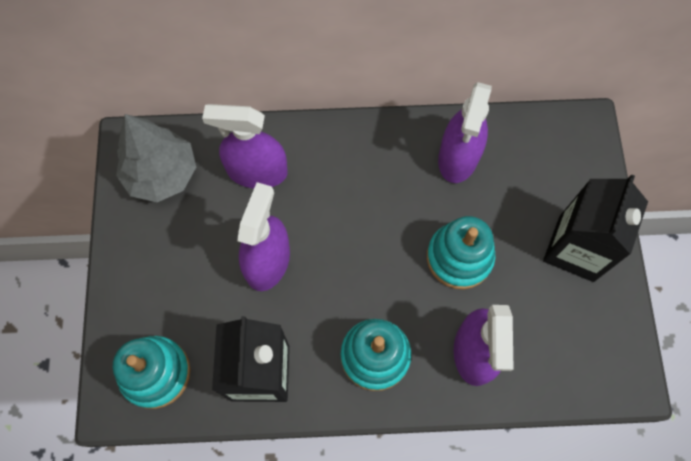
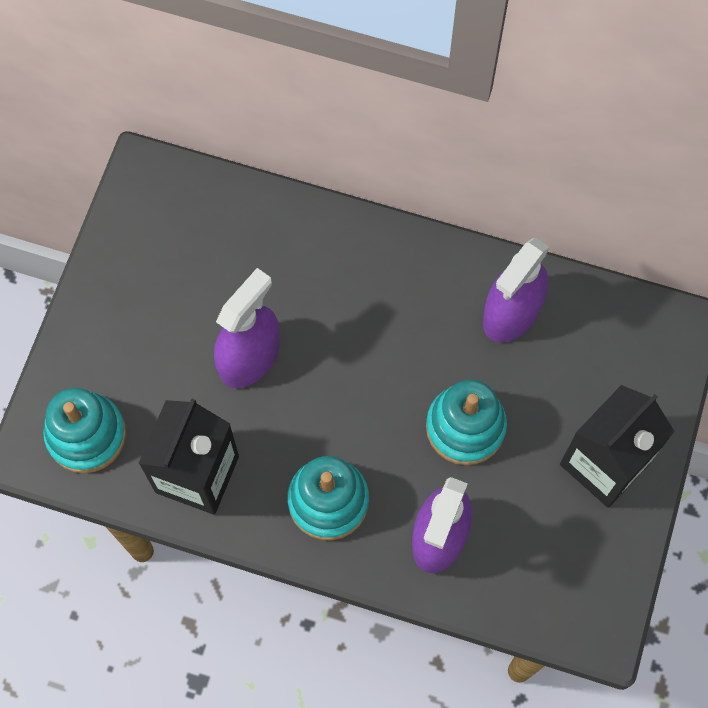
camera: 20 degrees right, 0 degrees up
(162, 174) = (168, 218): grey tree -> none
(257, 171) = (275, 251): purple spray bottle -> none

